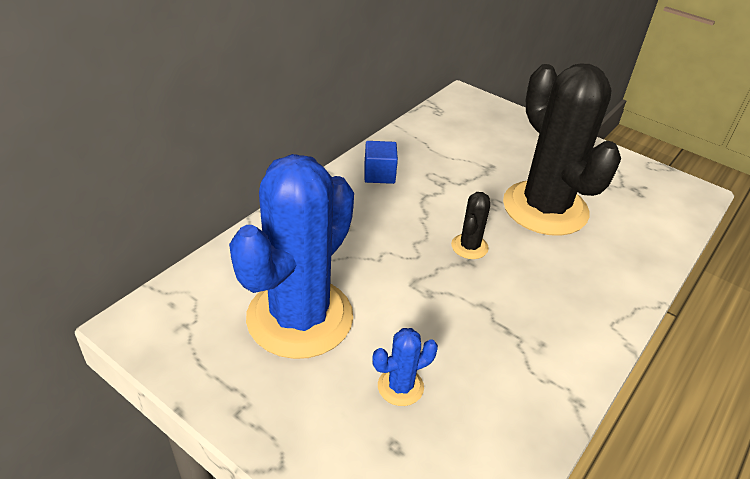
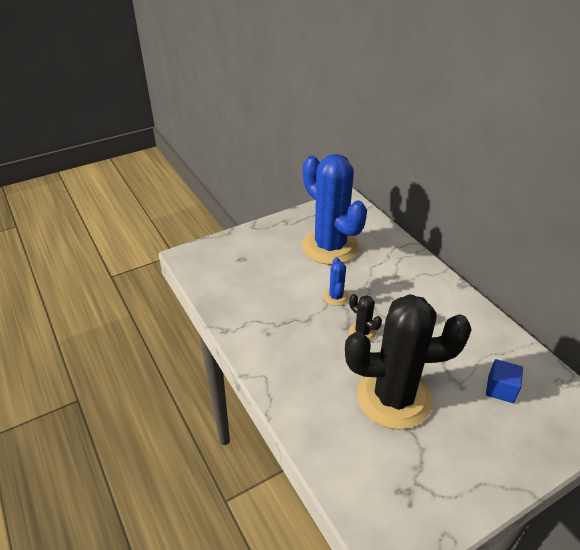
camera: 115 degrees right, 0 degrees up
(379, 174) = (456, 311): blue cube -> blue cube (500, 389)
(400, 386) = (270, 269): blue cactus -> blue cactus (336, 297)

